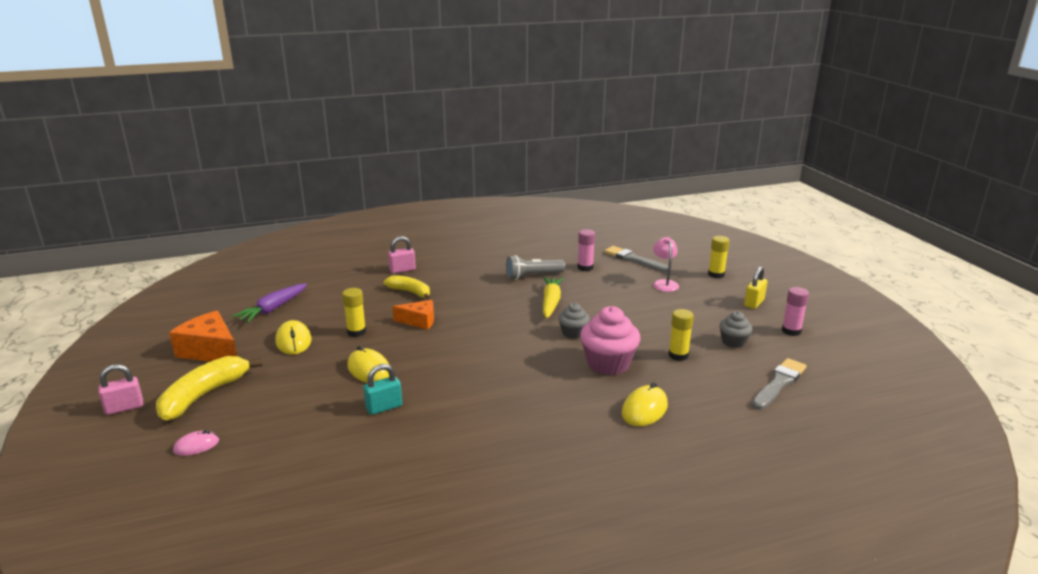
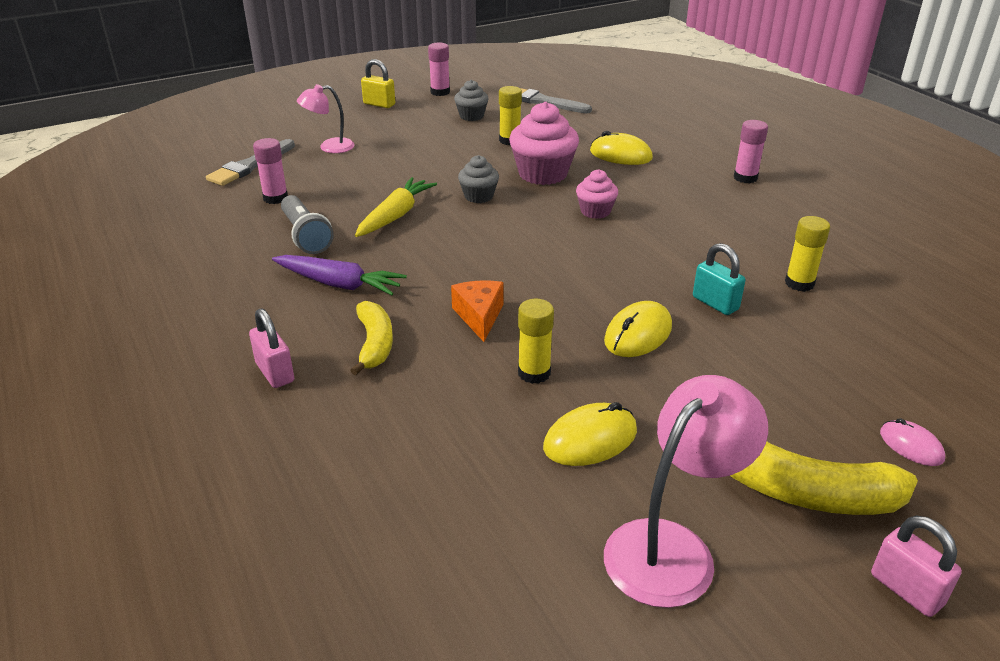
camera: 100 degrees left, 10 degrees up
(210, 351) = (672, 547): orange cheese -> pink lamp
(273, 309) = (476, 514): purple carrot -> purple carrot (339, 284)
(410, 292) = (374, 344): yellow banana -> yellow banana turned 150 degrees clockwise
(536, 379) = (595, 211): none -> pink cupcake
(551, 302) = (395, 216): yellow carrot -> yellow carrot turned 120 degrees clockwise
(584, 478) = (745, 178): none -> pink glue stick
(716, 274) = (302, 119): yellow glue stick -> yellow glue stick (799, 283)

